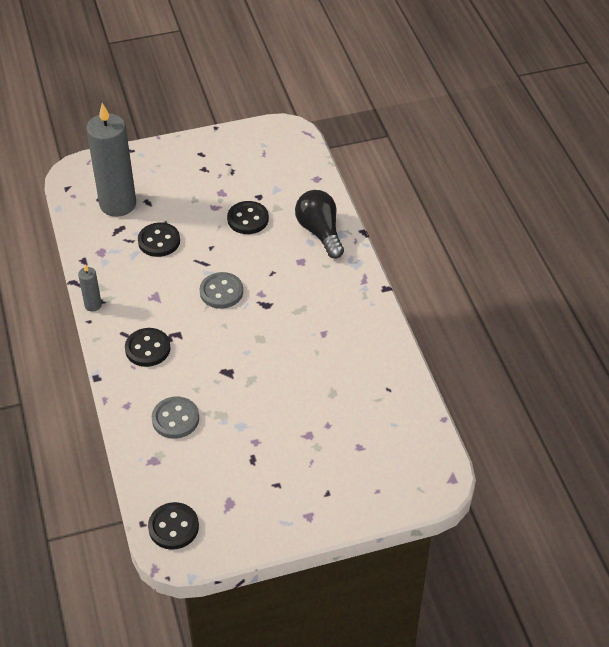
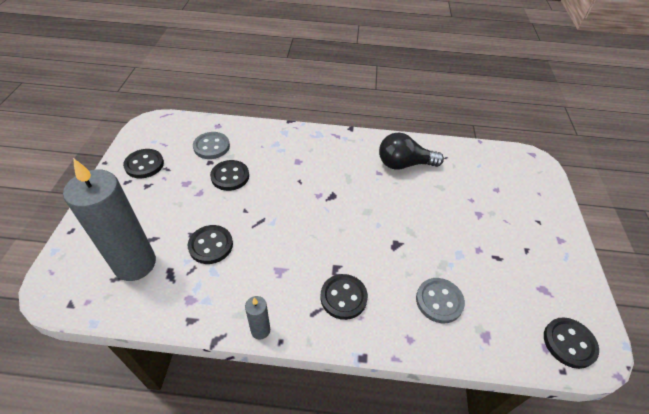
camera: 70 degrees left, 0 degrees up
(221, 292) = (302, 219): grey button -> grey button (211, 147)
(228, 154) = (144, 165): none -> black button
(320, 232) = (275, 141): black light bulb -> black light bulb (404, 164)

